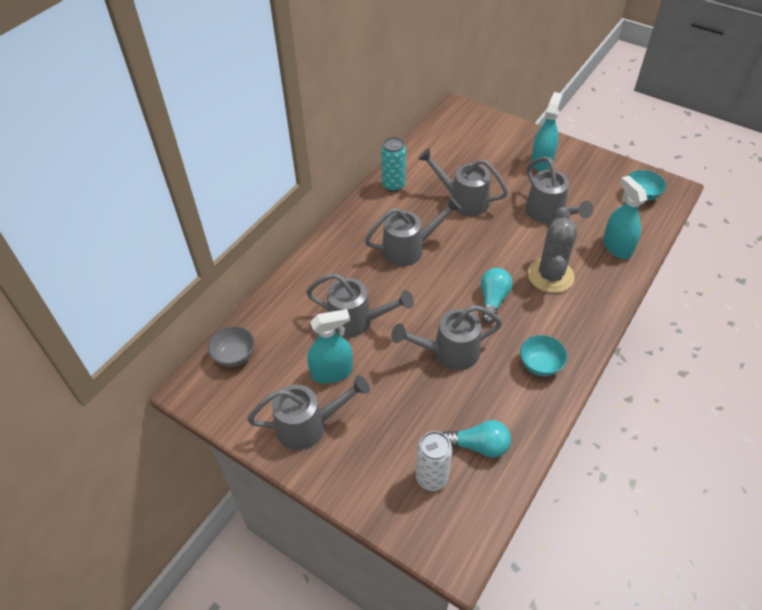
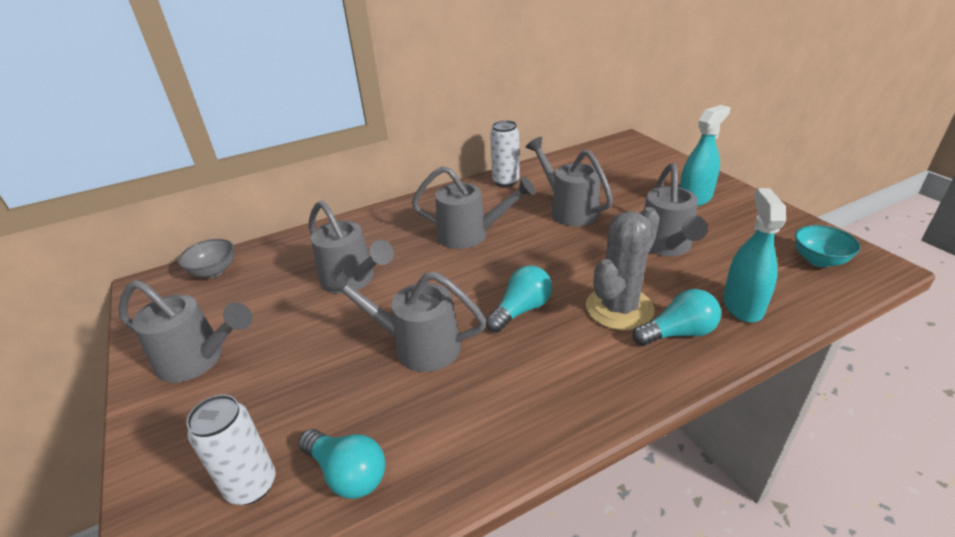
camera: 30 degrees right, 15 degrees down
(332, 372) = (278, 318): turquoise spray bottle -> none
(393, 185) = (506, 182): turquoise can -> white can
(540, 365) = (521, 406): turquoise bowl -> none
(593, 281) = (678, 333): none -> turquoise light bulb

